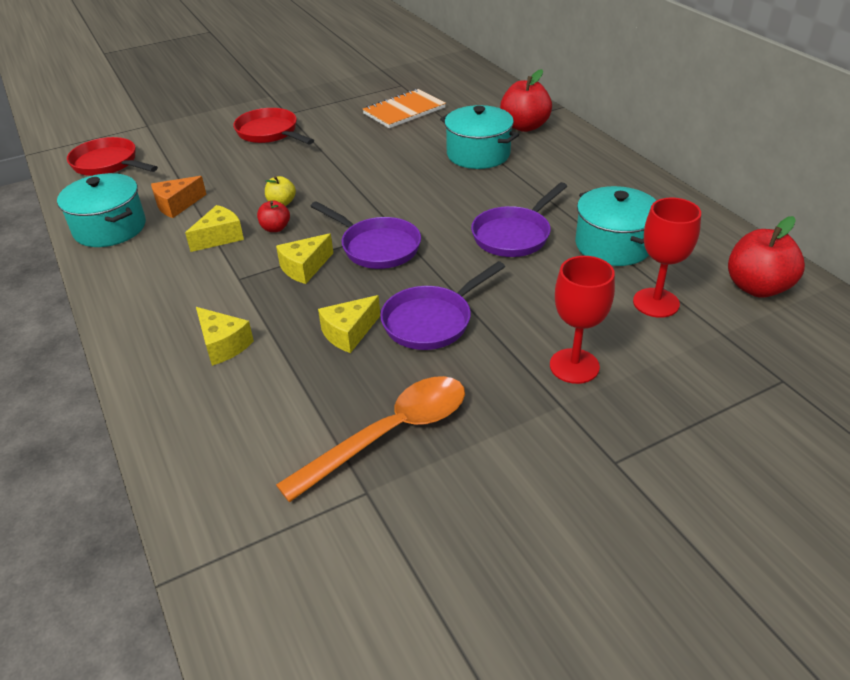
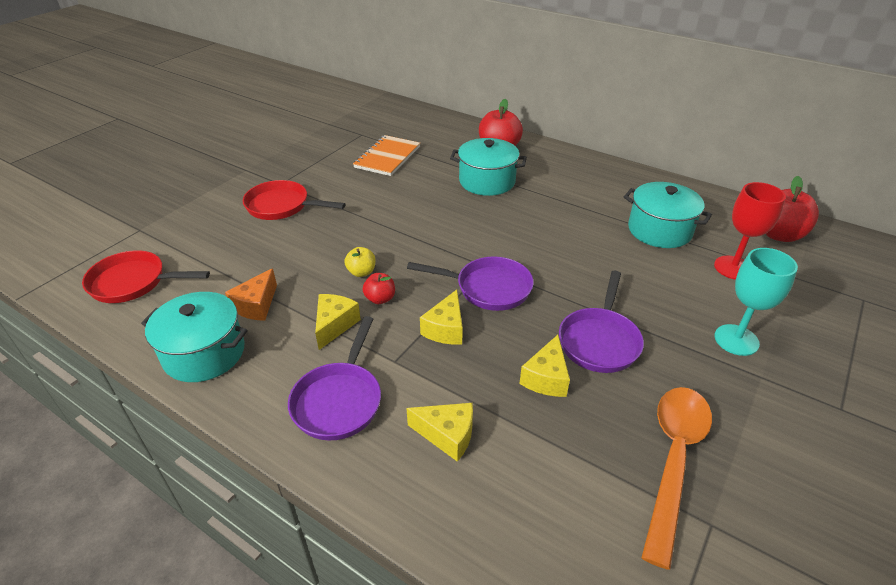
camera: 30 degrees left, 0 degrees up
(514, 235) = (584, 243): purple pan -> purple pan (339, 400)
(574, 366) = (736, 340): red goblet -> turquoise goblet

